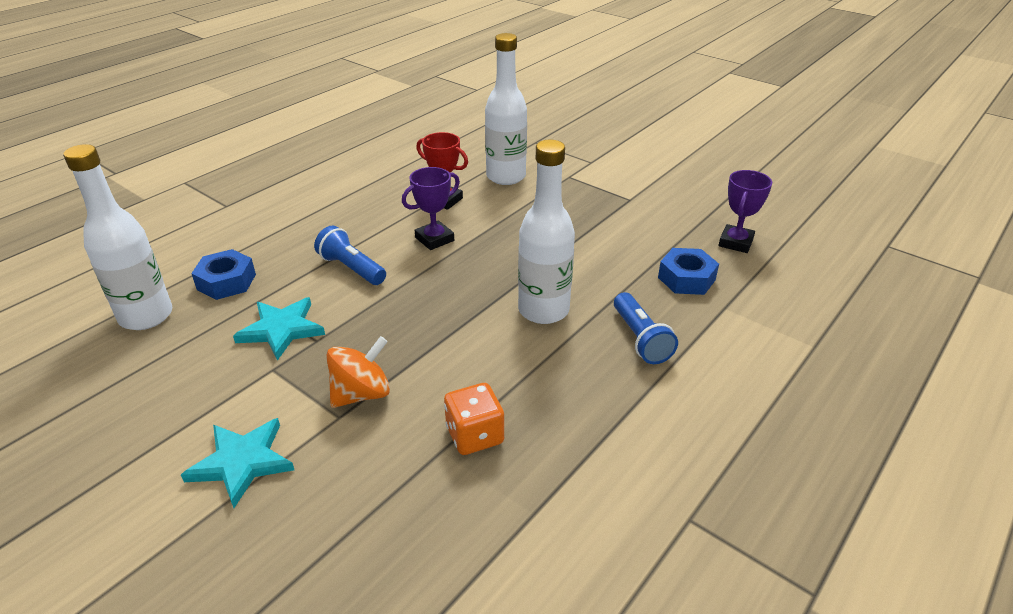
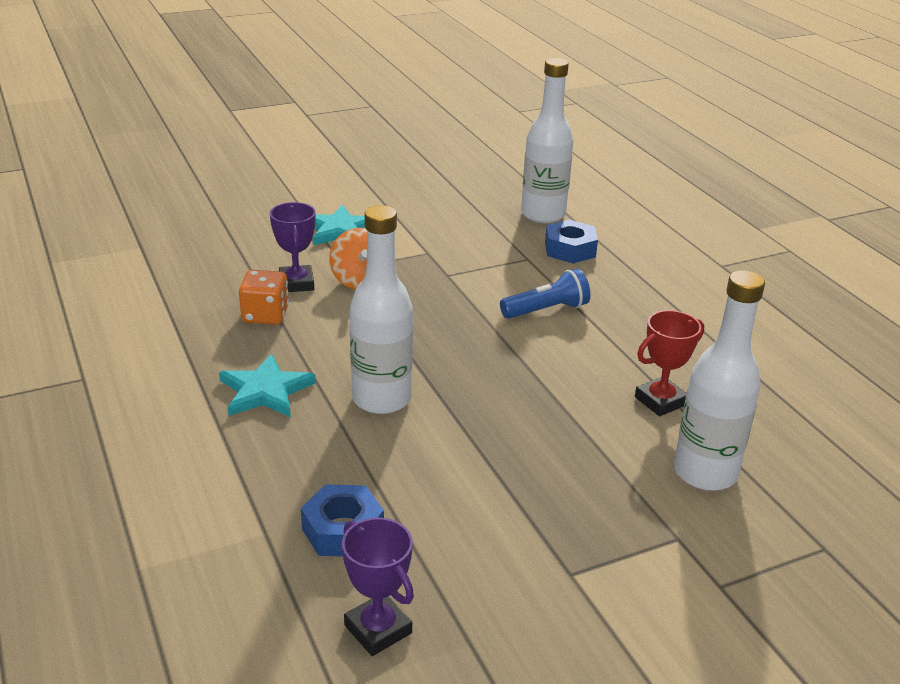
camera: 115 degrees right, 5 degrees down
(281, 329) = (475, 263): turquoise star -> turquoise star (265, 391)
(434, 239) = (570, 370): purple trophy -> purple trophy (296, 283)
(640, 339) = (280, 443): blue flashlight -> none

